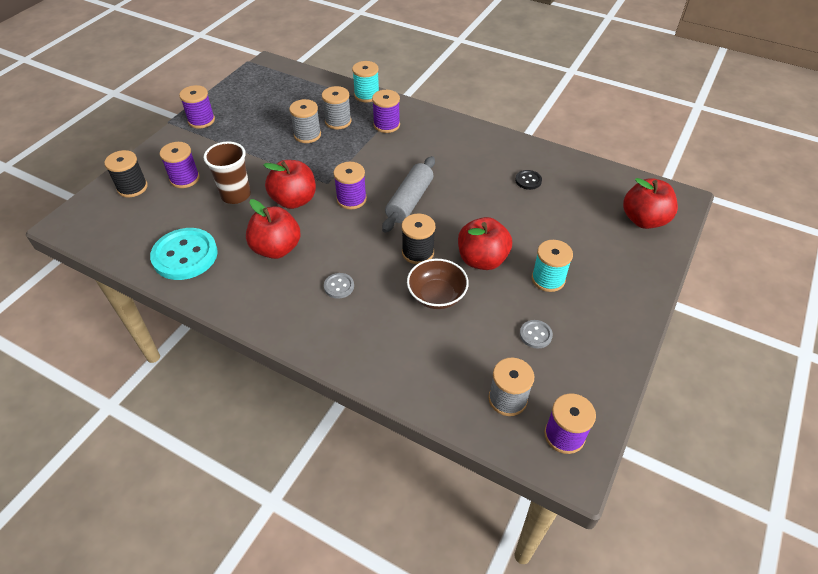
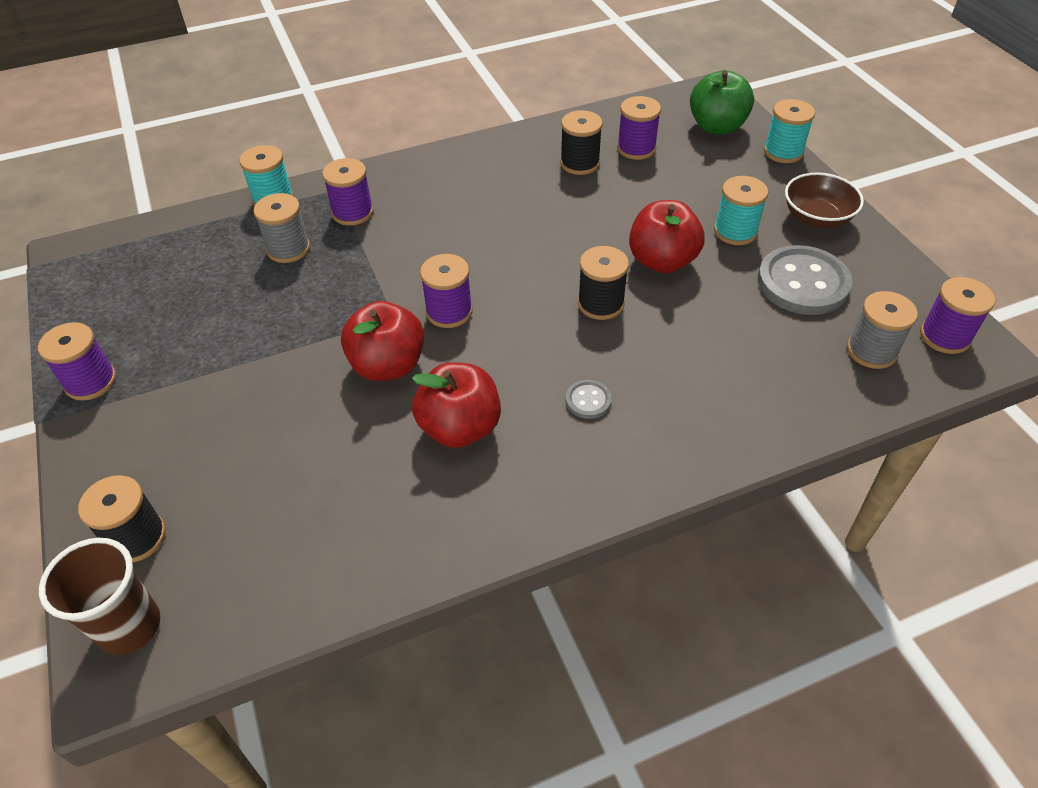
camera: 50 degrees left, 0 degrees up
(184, 179) = (198, 462): purple spool -> purple spool (636, 148)
(185, 255) = (366, 536): turquoise button -> none
(236, 195) = (306, 420): brown cup -> brown cup (129, 626)
(307, 135) = (276, 289): grey spool -> none
(409, 201) = (509, 265): grey rolling pin -> none
(436, 295) = (682, 324): brown bowl -> brown bowl (816, 218)
(528, 180) = (580, 163): black button -> black spool
(535, 335) = (802, 283): grey button -> grey button, size x2.19
(644, 220) = (717, 127): red apple -> green apple
(660, 264) = (783, 152): none -> turquoise spool

